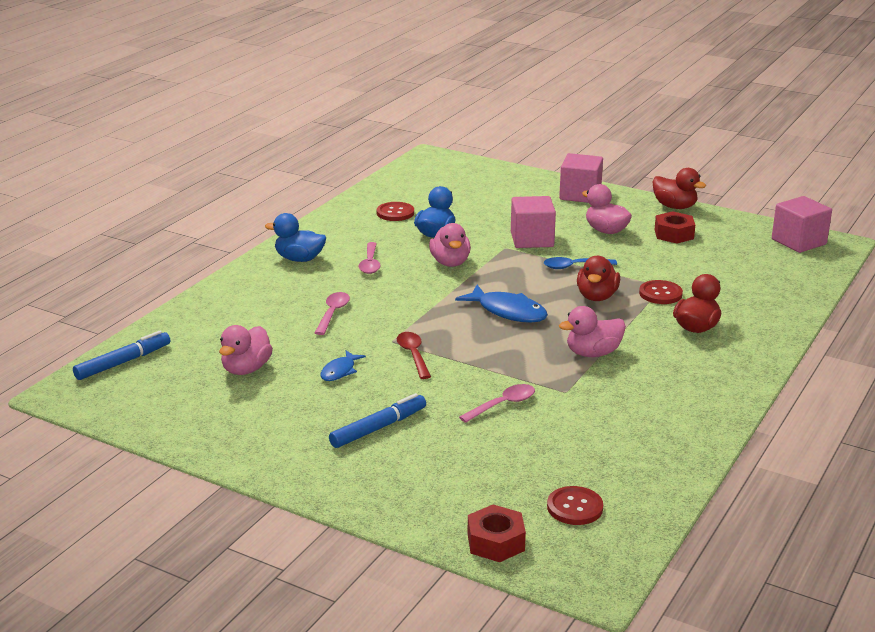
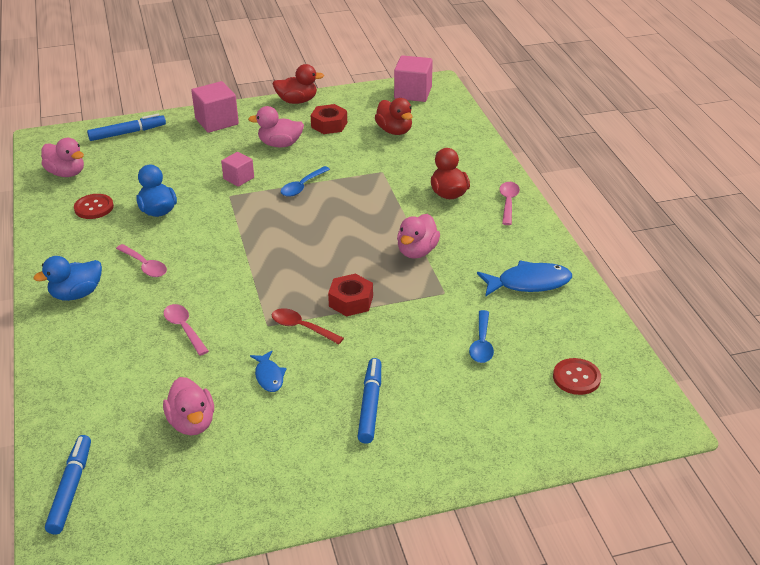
camera: 45 degrees left, 10 degrees up
(450, 263) = (208, 231): pink duck -> pink duck (66, 173)
(495, 542) = (573, 438): red nut -> red nut (351, 301)
(497, 175) = (127, 133): none -> blue marker
(503, 405) = (422, 329): pink spoon -> pink spoon (508, 202)
(508, 312) = (313, 250): blue fish -> blue fish (529, 283)
(532, 239) = (238, 178): pink cube -> pink cube, size x0.61
(535, 440) = (481, 344): none -> blue spoon
(597, 297) = (353, 204): red duck -> red duck (394, 131)
(660, 294) = (389, 179): red button -> none

